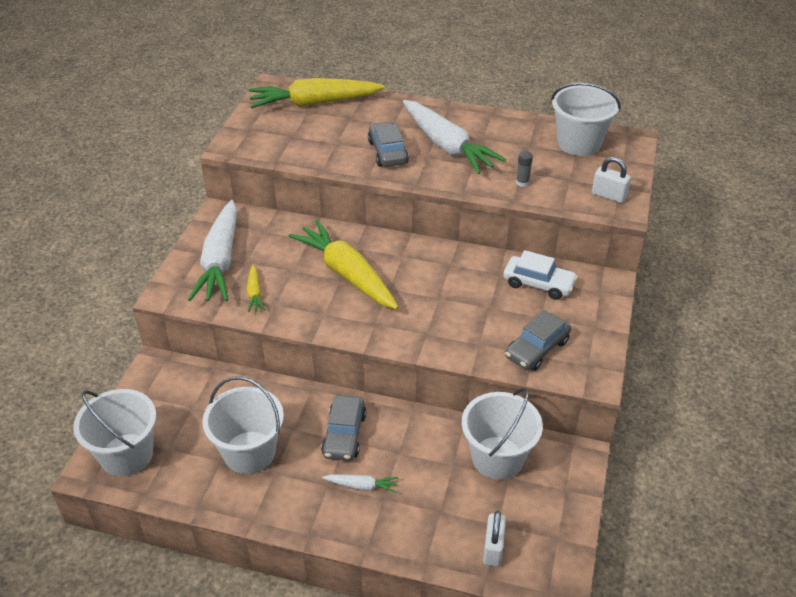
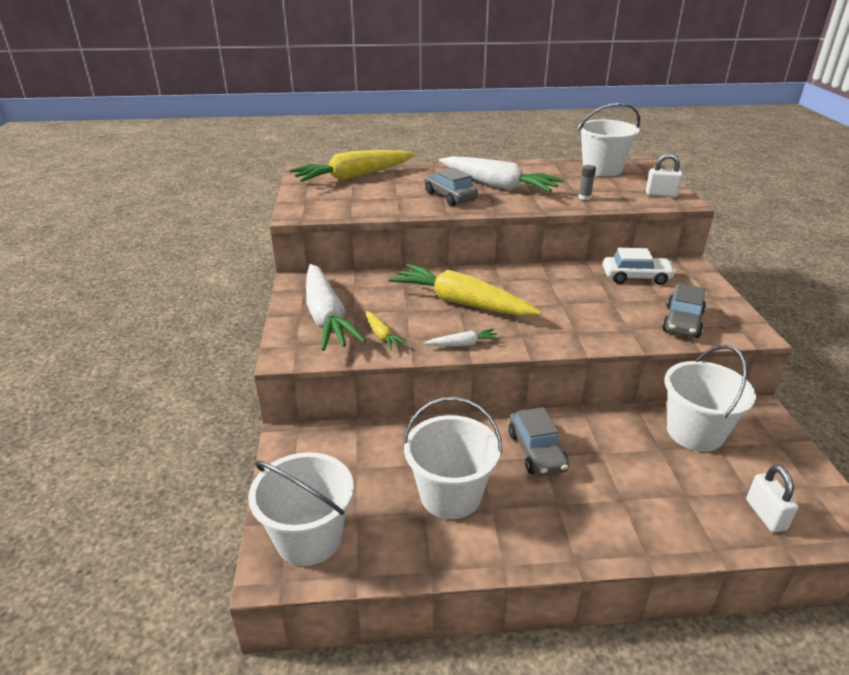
camera: 20 degrees left, 10 degrees down
(361, 486) = (591, 494): white carrot -> white carrot (463, 344)

